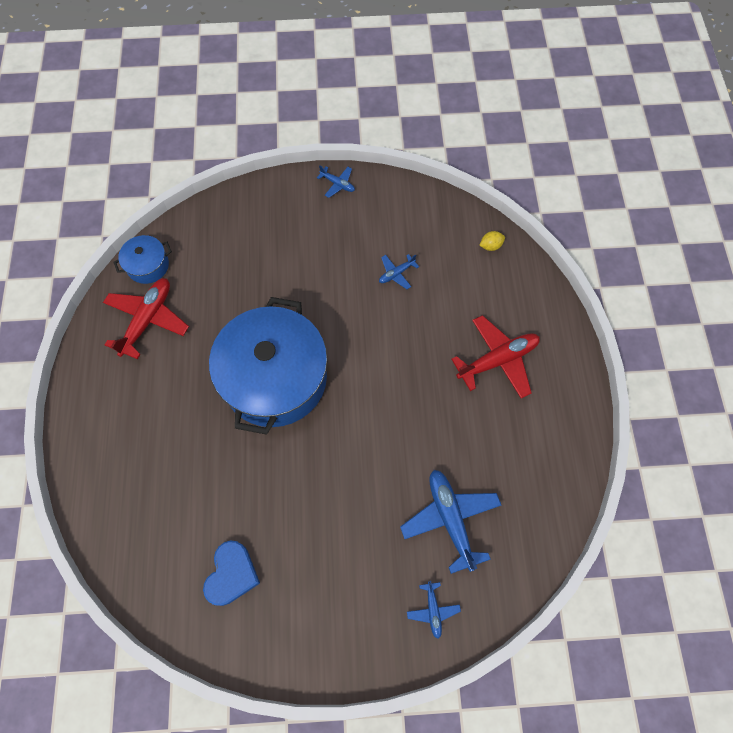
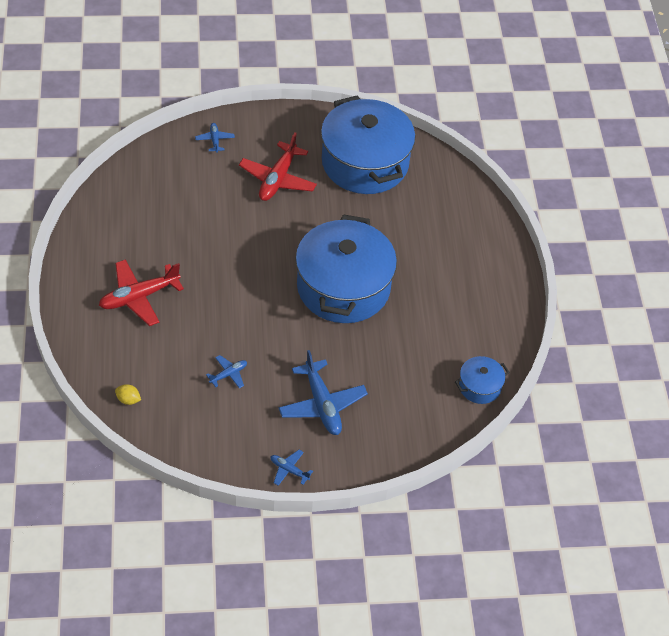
camera: 175 degrees right, 15 degrees down
(147, 320) = (468, 337): red plane -> red plane (278, 179)
(231, 574) = (365, 163): blue heart -> blue pot
(450, 519) = (196, 189): blue plane -> blue plane (322, 404)
(490, 246) = (128, 400): yellow lemon -> yellow lemon turned 45 degrees clockwise

